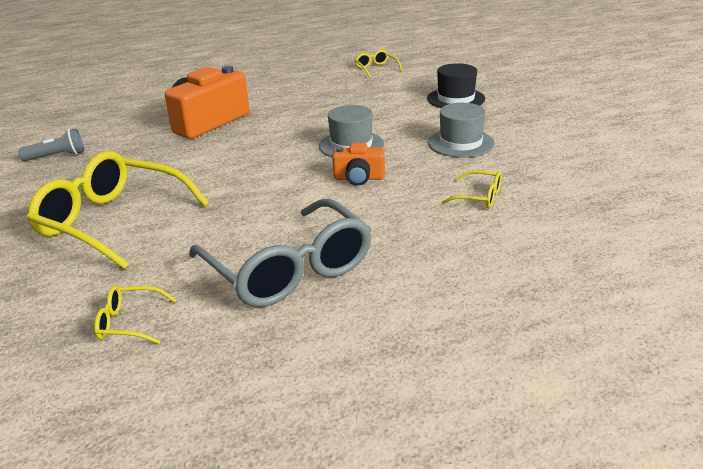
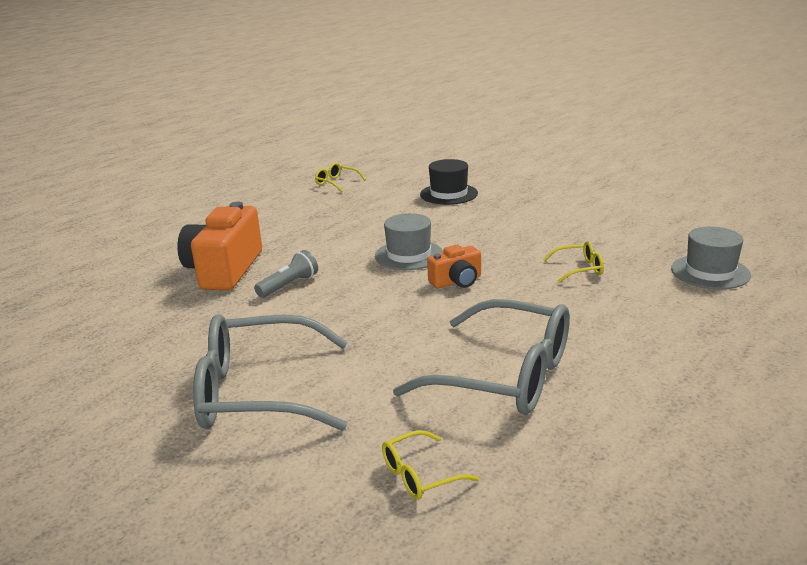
camera: 30 degrees left, 5 degrees down
(57, 156) = (84, 349): grey flashlight -> grey flashlight (289, 285)
(112, 221) = (258, 392): yellow glasses -> grey glasses
(461, 143) = (504, 230): grey hat -> grey hat (710, 272)

